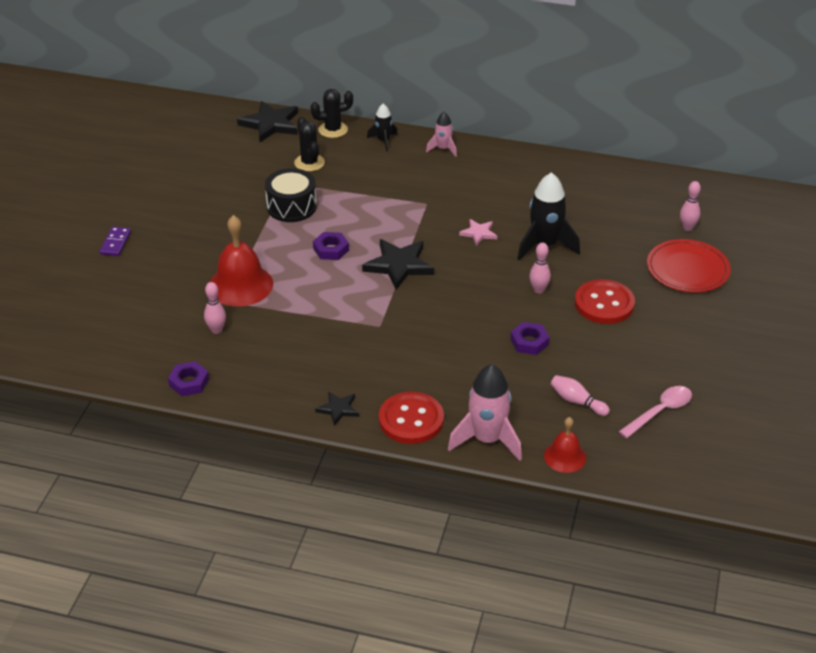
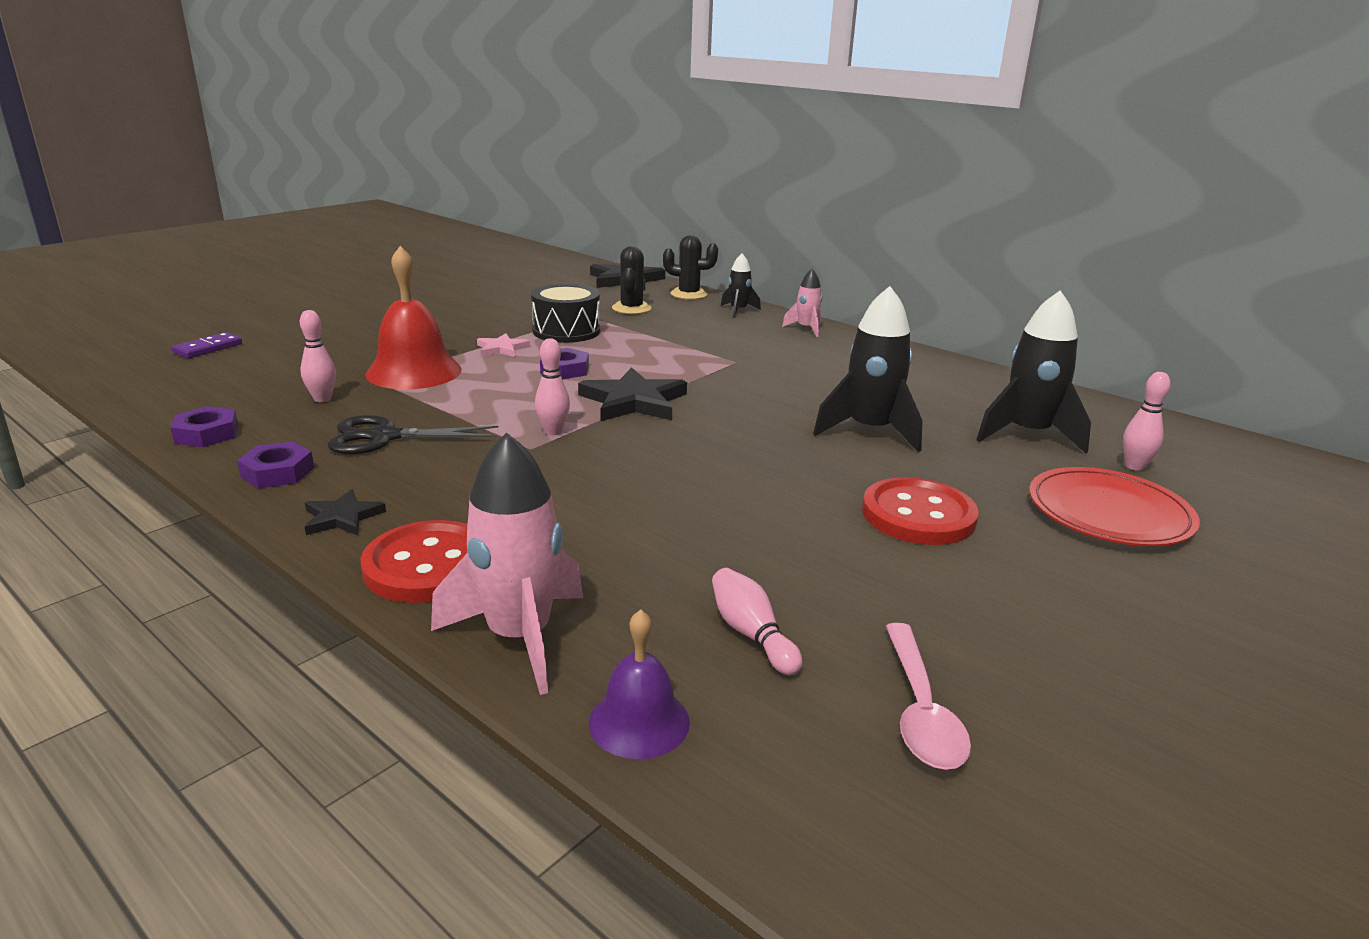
camera: 25 degrees right, 15 degrees down
(116, 243) = (339, 315): purple domino -> purple domino (208, 348)
(292, 347) = (385, 437): none -> black scissors
(478, 233) = (779, 399): pink star -> pink star (502, 349)
(529, 342) = (741, 526): purple nut -> purple nut (278, 472)
(538, 290) = (816, 472): pink bowling pin -> pink bowling pin (553, 431)
(565, 456) = (639, 721): red bell -> purple bell
(626, 218) = (1027, 434): none -> black rocket
(660, 412) = (920, 710): pink spoon -> pink spoon turned 105 degrees clockwise

